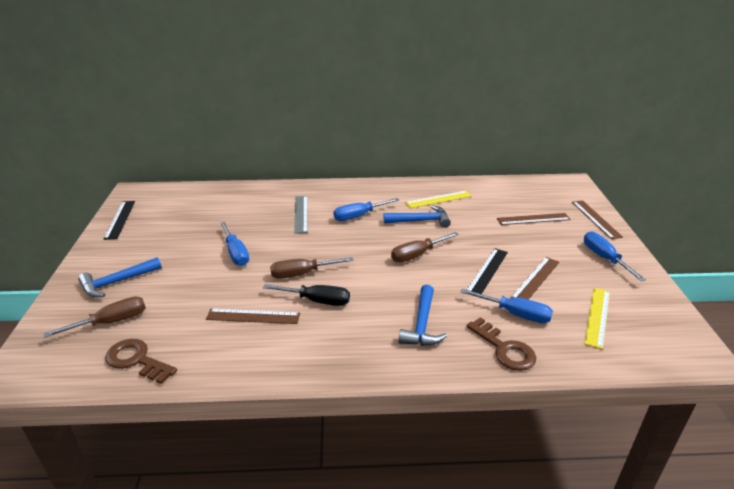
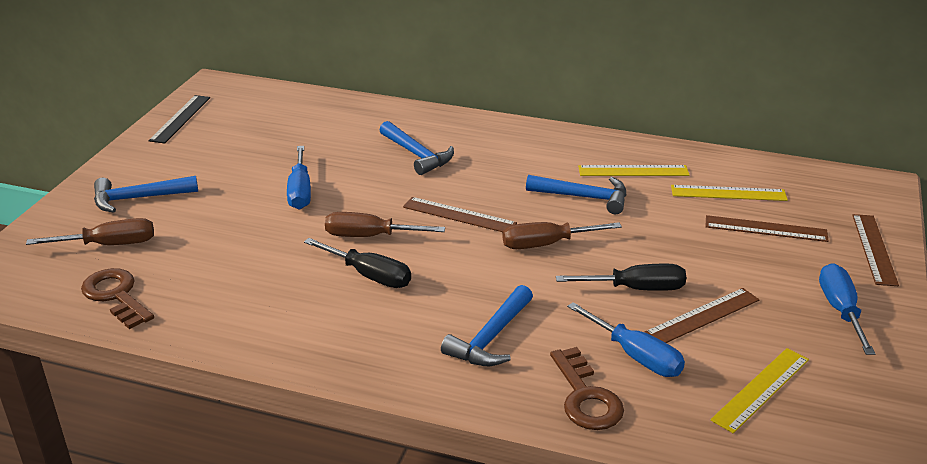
camera: 20 degrees right, 0 degrees up
(253, 316) = (277, 276): brown ruler -> brown ruler (459, 215)
(301, 214) = (417, 155): grey ruler -> blue hammer
(359, 216) = (497, 173): blue screwdriver -> none
(487, 271) = (636, 289): black ruler -> black screwdriver
(499, 202) = (728, 193): none -> yellow ruler

